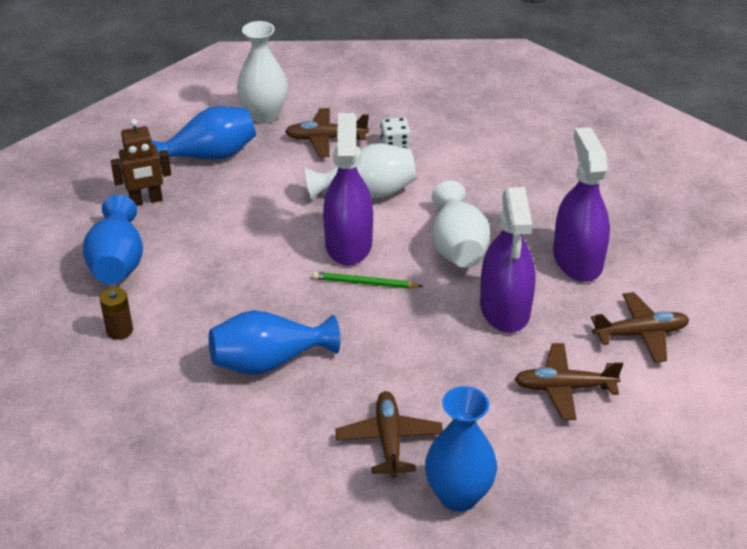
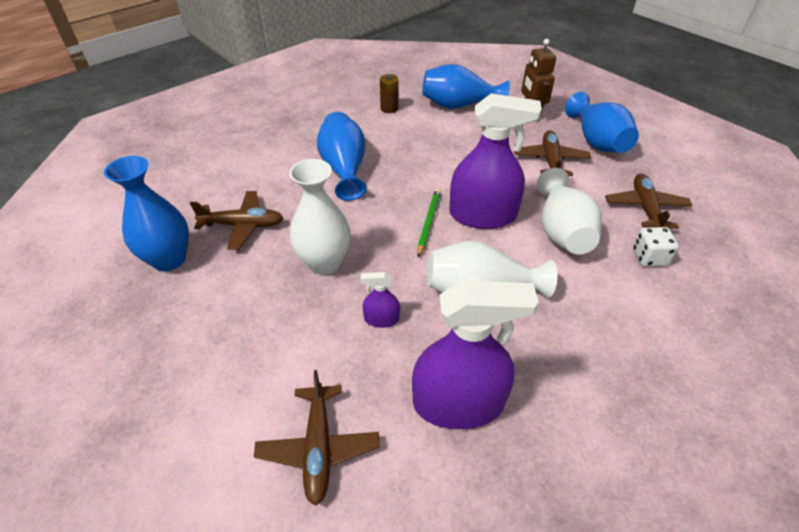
camera: 95 degrees right, 5 degrees up
(264, 115) = (670, 171): white vase -> white vase (324, 263)
(505, 309) = (381, 319): purple spray bottle -> purple spray bottle, size x0.44
(564, 388) = (258, 352): brown plane -> brown plane (550, 160)

